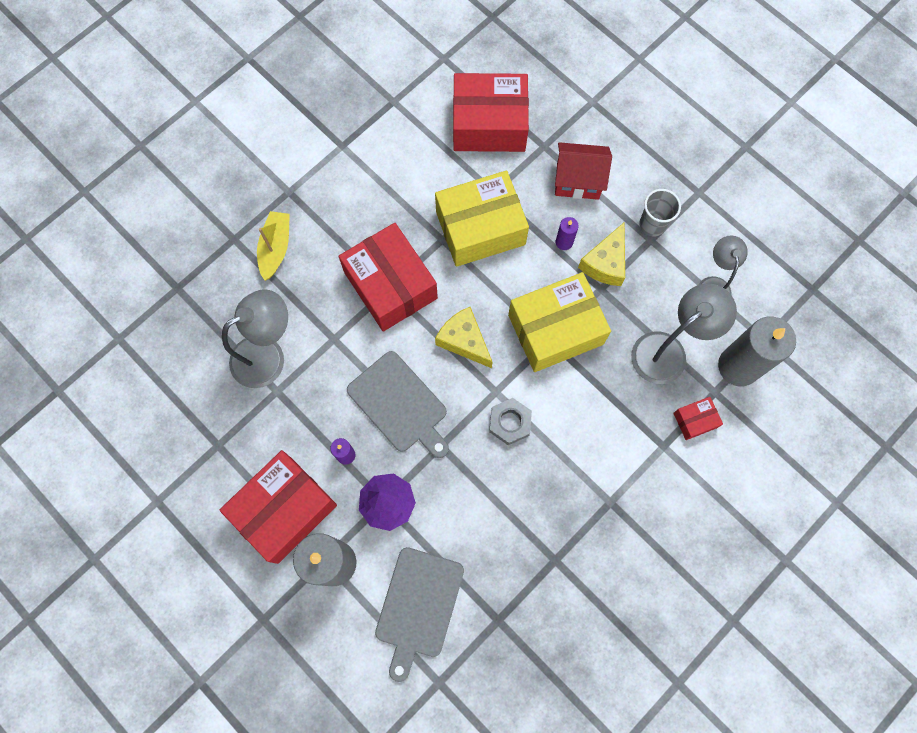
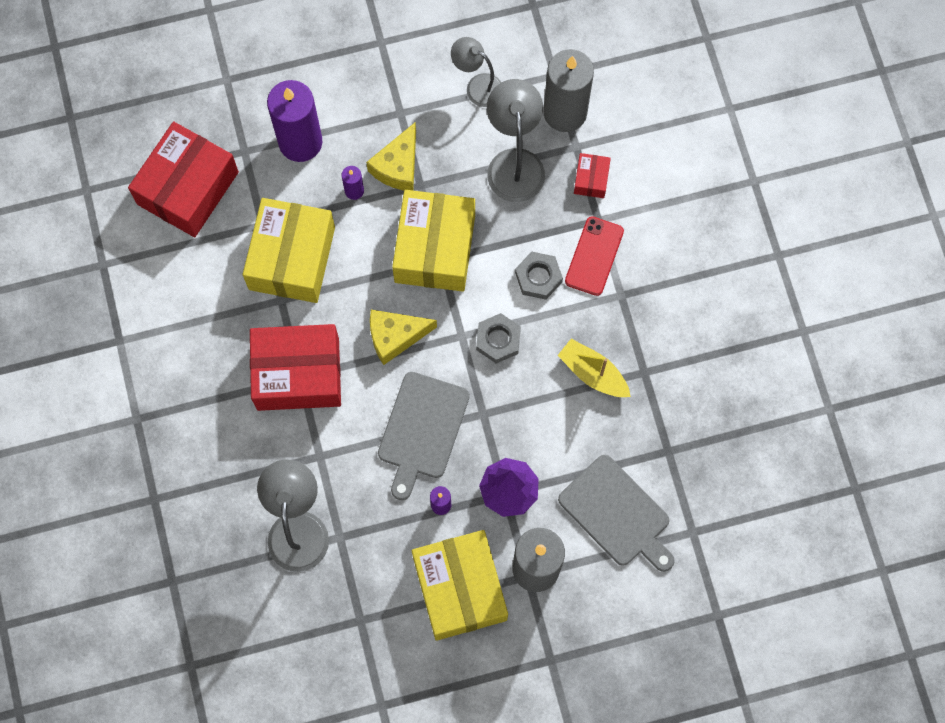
camera: 60 degrees left, 0 degrees up
(275, 248) = (190, 463): yellow boat -> yellow boat (593, 373)
(284, 509) = (459, 589): red box -> yellow box
(399, 404) = (422, 429): grey cutting board -> grey cutting board turned 120 degrees clockwise
(577, 181) = (300, 142): red house -> purple candle
(583, 425) = (538, 277): none -> grey nut
(605, 263) = (398, 166): yellow cheese -> yellow cheese turned 60 degrees clockwise
(630, 460) = (594, 256): none -> red phone
(652, 224) = (386, 102): grey cup -> none

